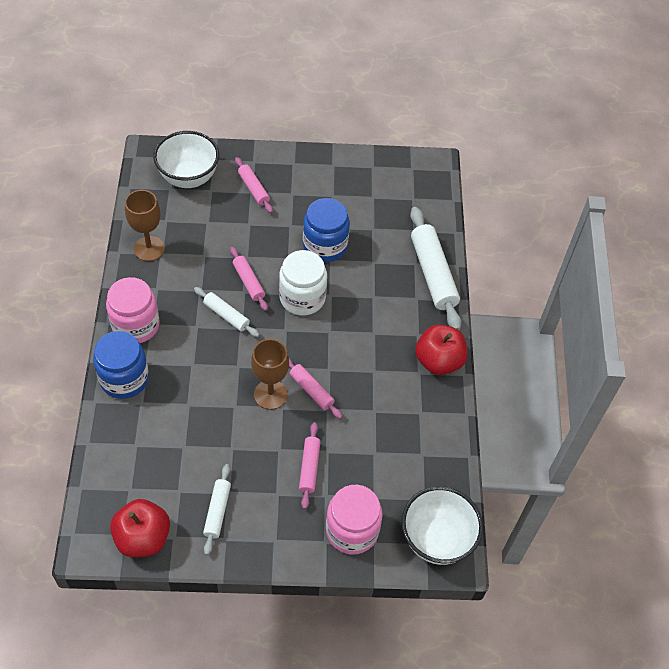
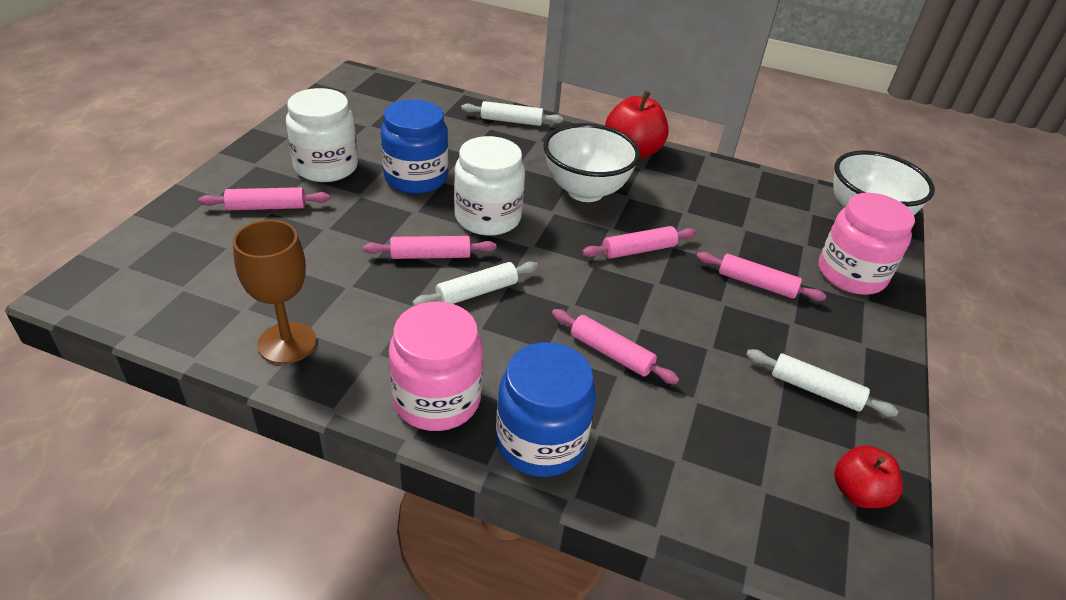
camera: 70 degrees left, 15 degrees down
(143, 538) = (858, 493): red apple -> red apple, size x0.62
(189, 178) = (181, 262): white bowl -> white bowl (585, 191)
(203, 396) = (611, 353): none -> pink rolling pin
(270, 394) = (632, 286): brown goblet -> none
(310, 197) = (326, 167): none -> white jar
(433, 274) = (511, 121): white rolling pin -> white rolling pin, size x0.55

